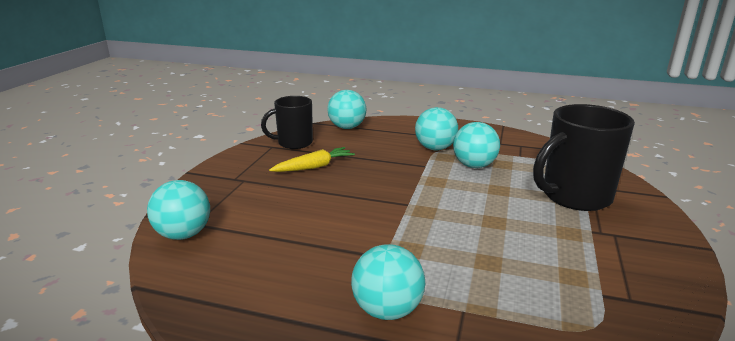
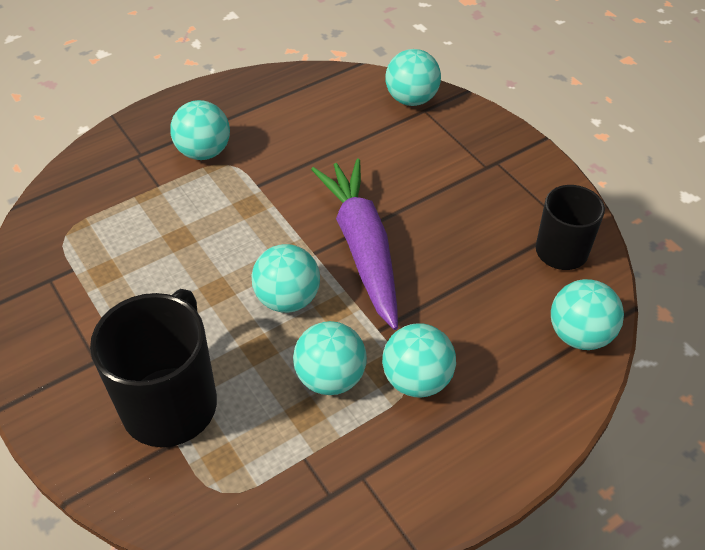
camera: 130 degrees right, 25 degrees up
(314, 167) = (470, 231): yellow carrot -> none
(378, 191) = (362, 248): none -> purple carrot
(454, 196) = (287, 299): none -> turquoise ball

